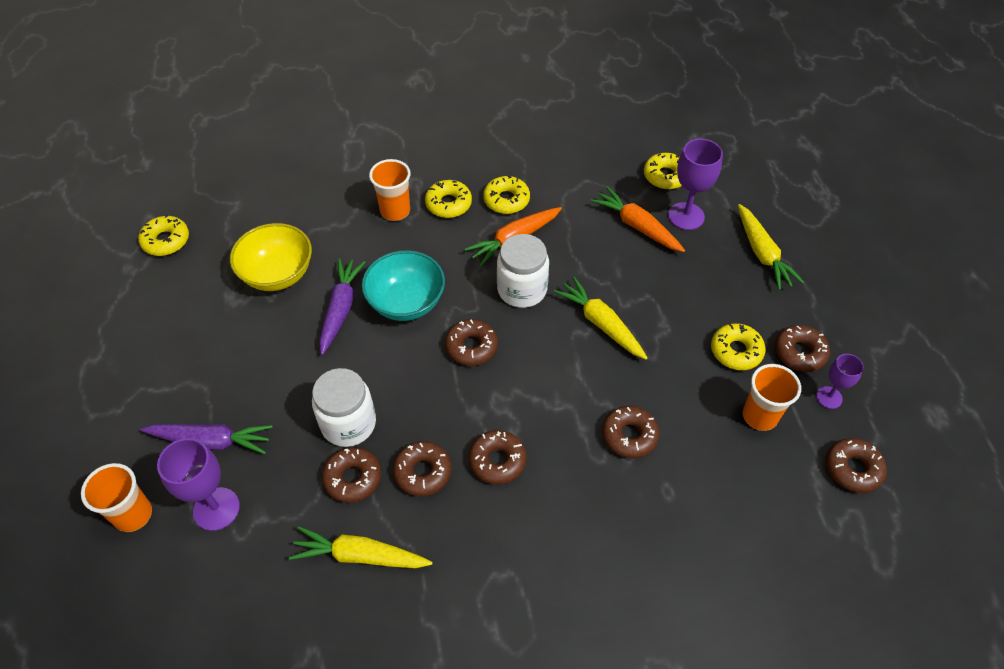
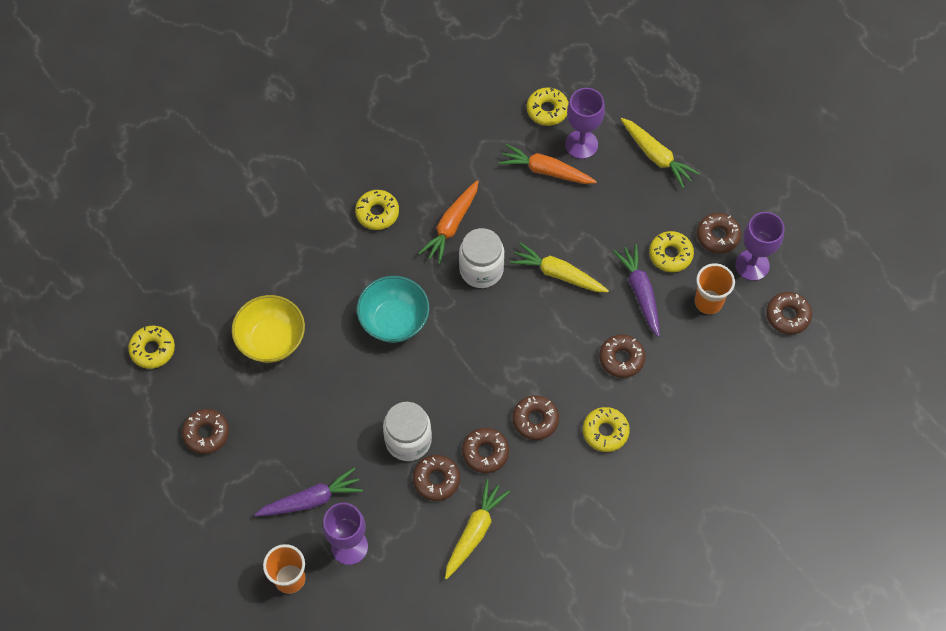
camera: 25 degrees left, 10 degrees up
(341, 309) = (344, 348): purple carrot -> purple carrot (640, 292)
(360, 555) = (475, 531): yellow carrot -> yellow carrot turned 135 degrees clockwise
(395, 211) = (335, 239): orange cup -> none
(471, 347) = (467, 337): brown donut -> brown donut (206, 433)
(506, 200) = (425, 189): yellow donut -> yellow donut (605, 432)
(829, 397) = (752, 265): purple goblet -> purple goblet, size x1.64

